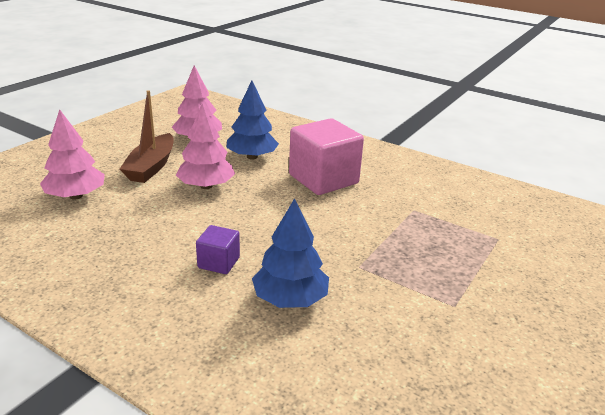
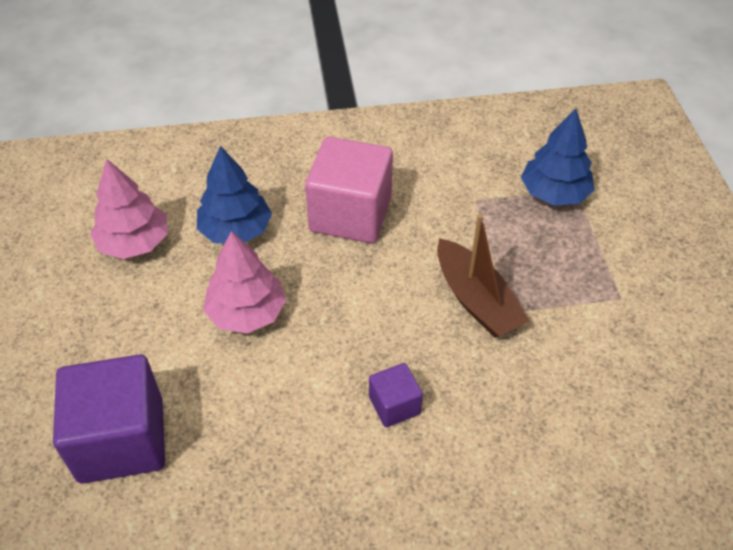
camera: 40 degrees left, 20 degrees up
(76, 196) = (121, 440): pink tree -> purple cube
(151, 167) = (143, 329): brown boat -> brown boat (476, 300)
(290, 299) = (502, 395): blue tree -> blue tree (554, 193)

